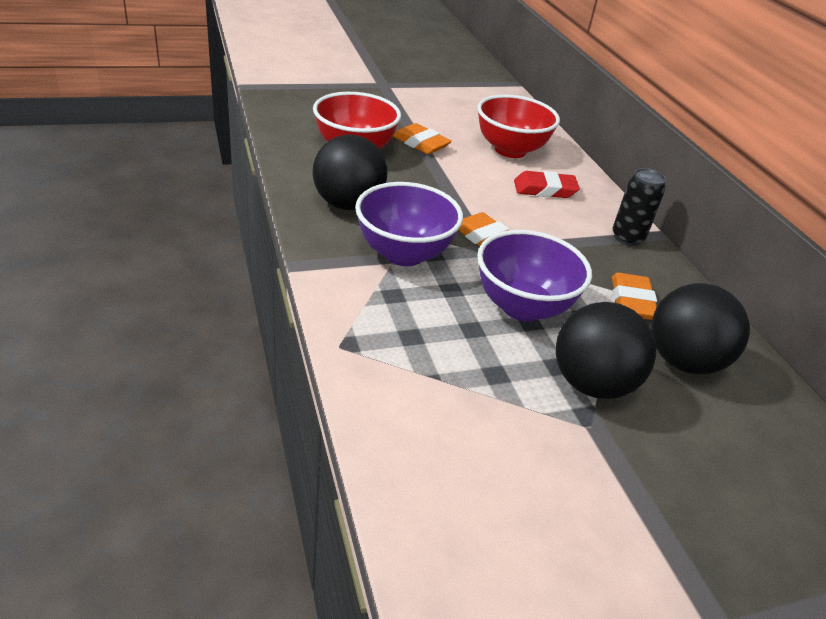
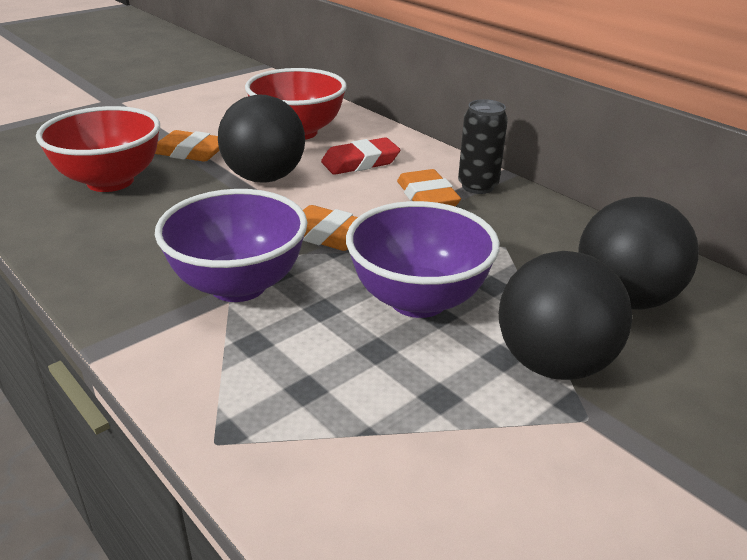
camera: 20 degrees left, 5 degrees down
(348, 204) = (133, 247): black ball -> black ball (264, 178)
(632, 301) = (528, 251): orange eraser -> orange eraser (427, 197)

